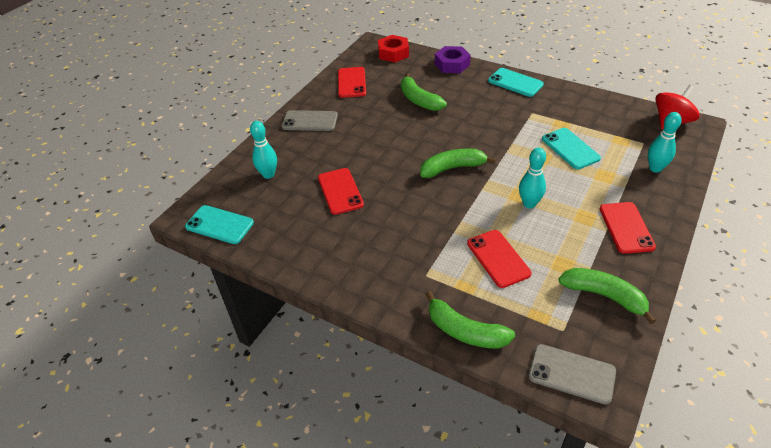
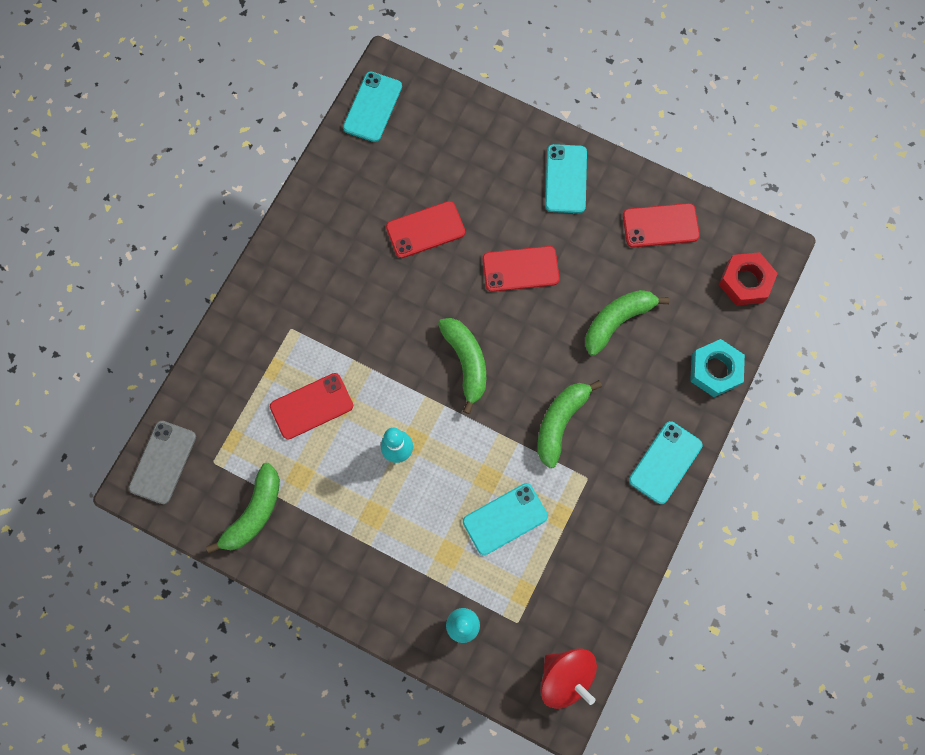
camera: 85 degrees right, 30 degrees up
(268, 174) = (457, 144): turquoise bowling pin -> none
(310, 121) = (566, 179): grey phone -> turquoise phone
(452, 64) = (715, 370): purple nut -> turquoise nut
(465, 331) = (217, 365): green banana -> green banana (560, 422)
(626, 227) = (354, 560): red phone -> red phone (520, 269)

